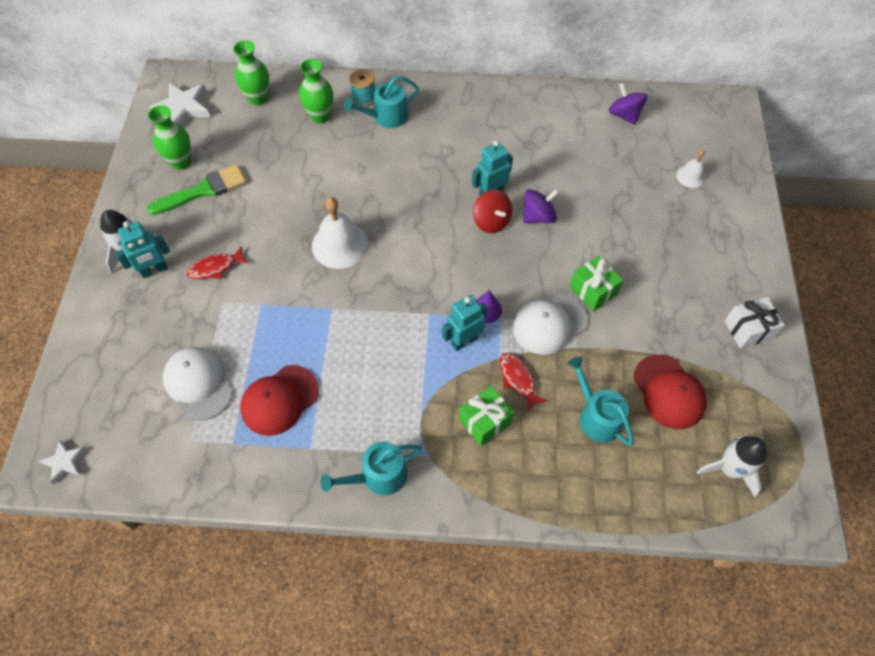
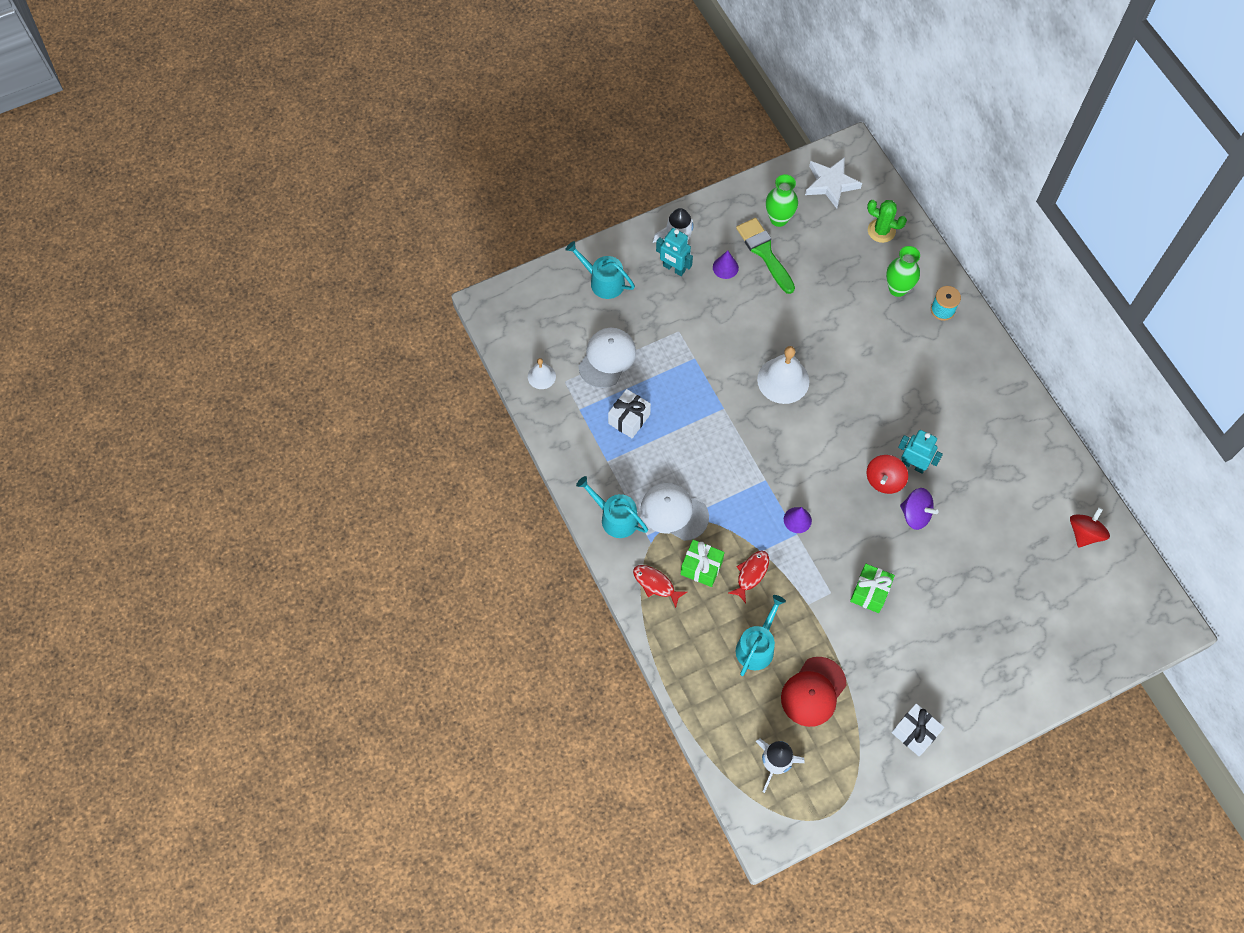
camera: 60 degrees right, 5 degrees up
(65, 462) = (503, 316): white star -> none
(191, 228) = (725, 267): none -> purple cone
(203, 190) = (764, 252): green brush -> green brush turned 150 degrees counterclockwise
(215, 268) = (703, 307): red fish -> red fish (656, 584)
(258, 99) = (881, 231): green vase -> green cactus
(279, 400) = (629, 419): red cap -> white gift
(386, 117) = (935, 339): turquoise watering can -> turquoise watering can (603, 281)
(464, 341) = (758, 518): turquoise robot -> none
(549, 324) = (815, 573): white cap -> white cap (674, 512)
(624, 115) = (1084, 533): purple spinning top -> red spinning top
(690, 176) = (1052, 621): white bell -> white bell (541, 376)

